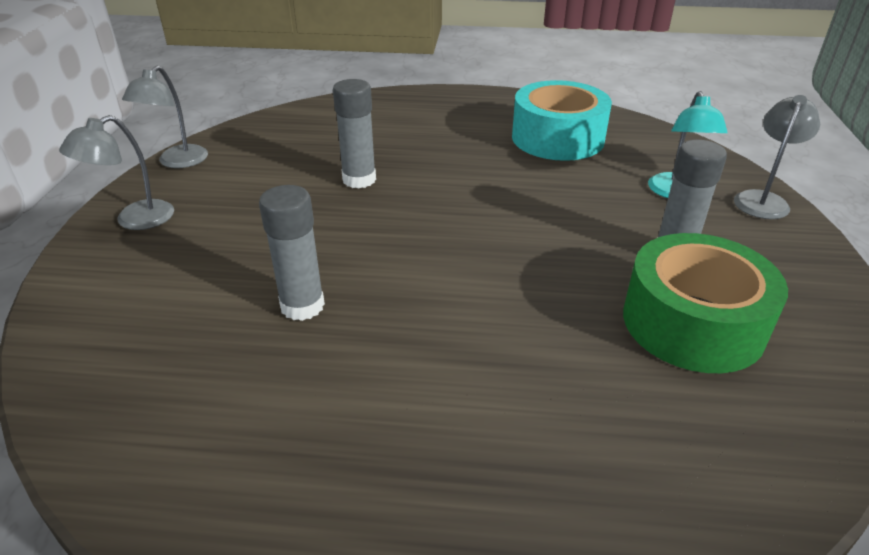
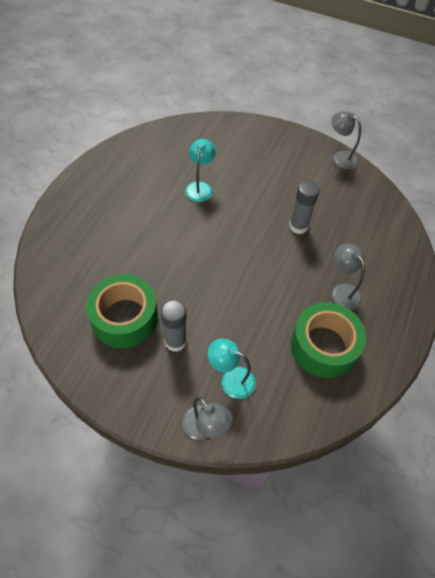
camera: 105 degrees right, 20 degrees up
(134, 220) = (286, 141): grey lamp -> grey lamp (342, 291)
(302, 306) = (200, 187): grey glue stick -> turquoise lamp
(557, 138) = (323, 346): turquoise tape -> green tape

